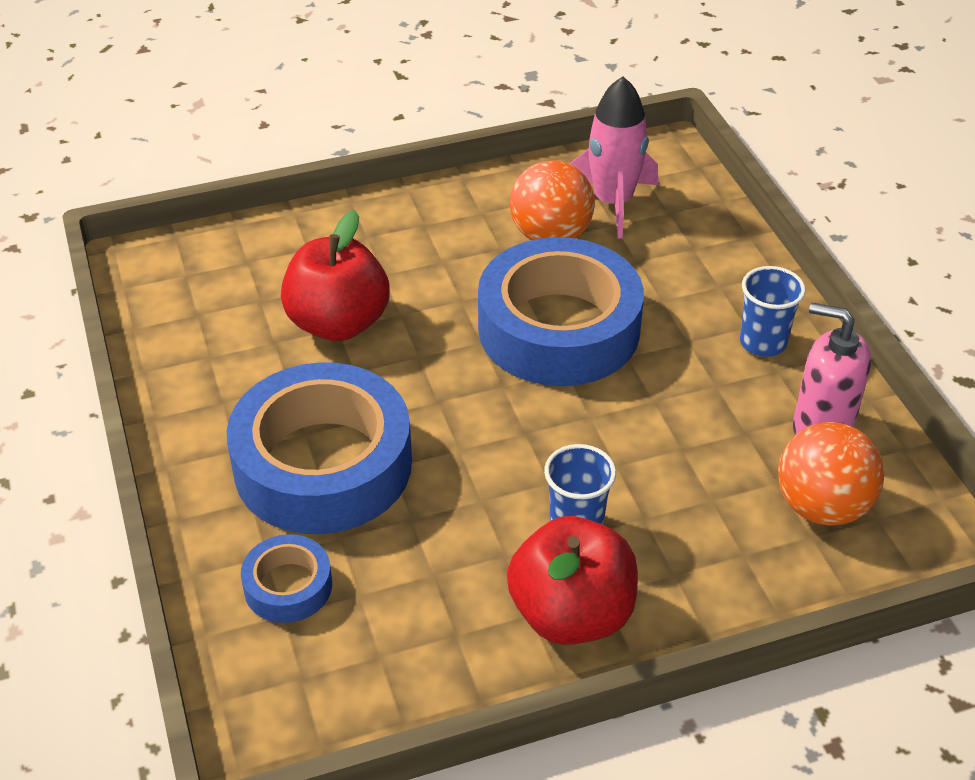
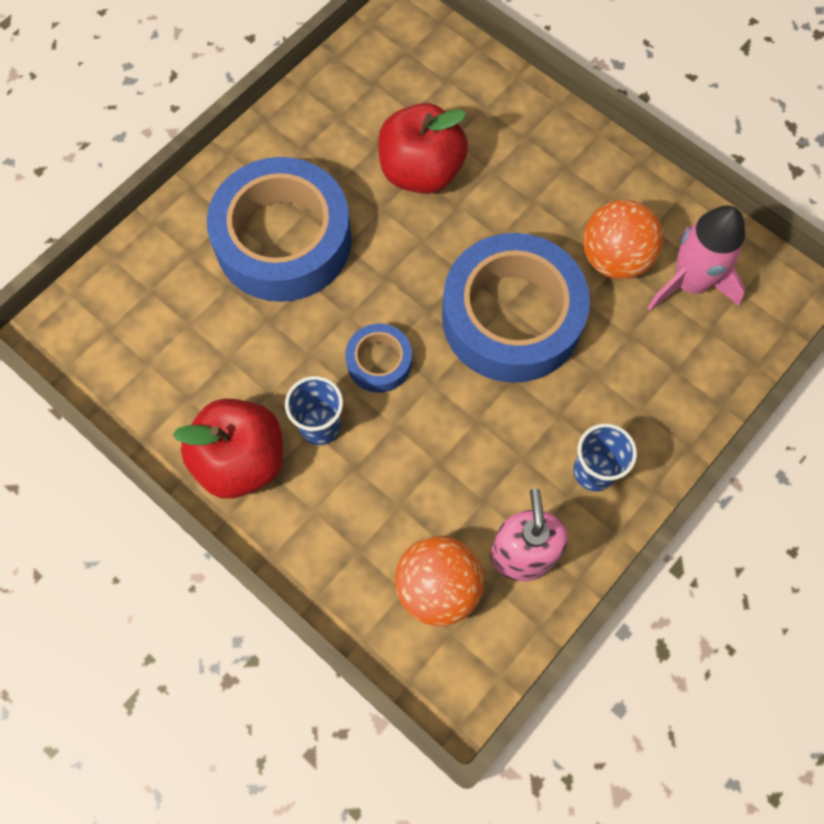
camera: 60 degrees right, 25 degrees up
(288, 586) = (172, 280): blue tape -> blue tape (379, 362)

